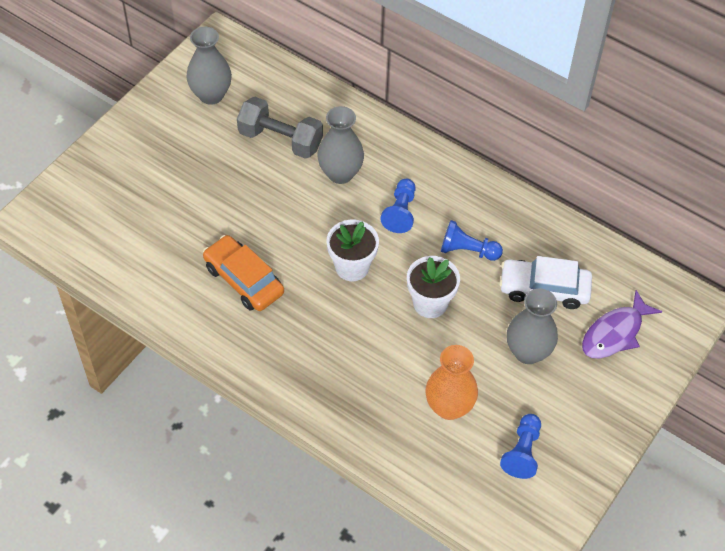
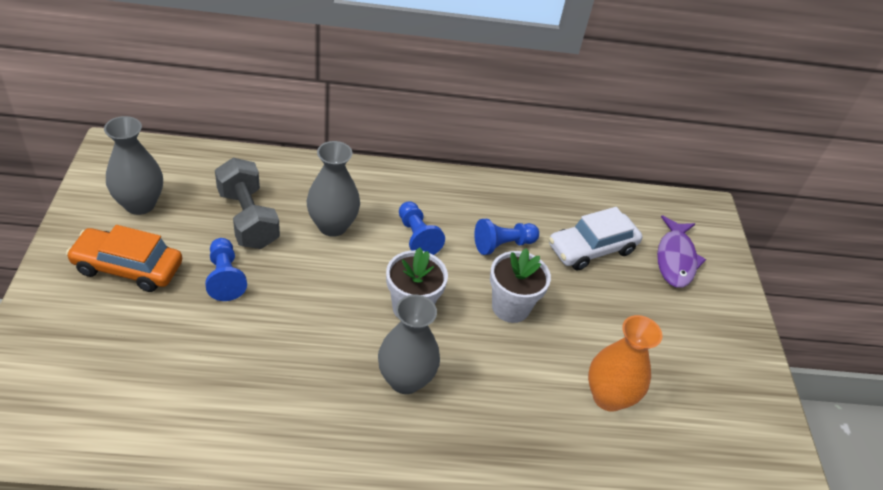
camera: 40 degrees left, 10 degrees down
(244, 280) = (310, 374): orange car -> orange car (128, 267)
(280, 140) = (248, 219): grey dumbbell -> grey dumbbell turned 75 degrees clockwise
(522, 452) = (703, 404): blue pawn -> blue pawn (225, 277)
(528, 352) = (627, 309): grey vase -> grey vase (405, 380)

